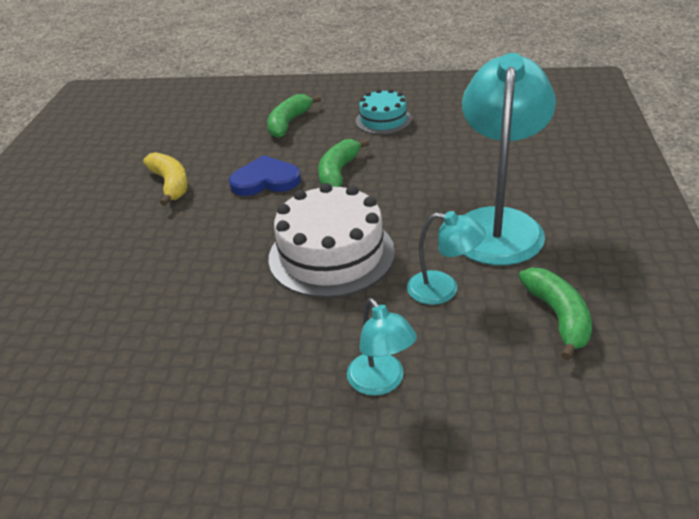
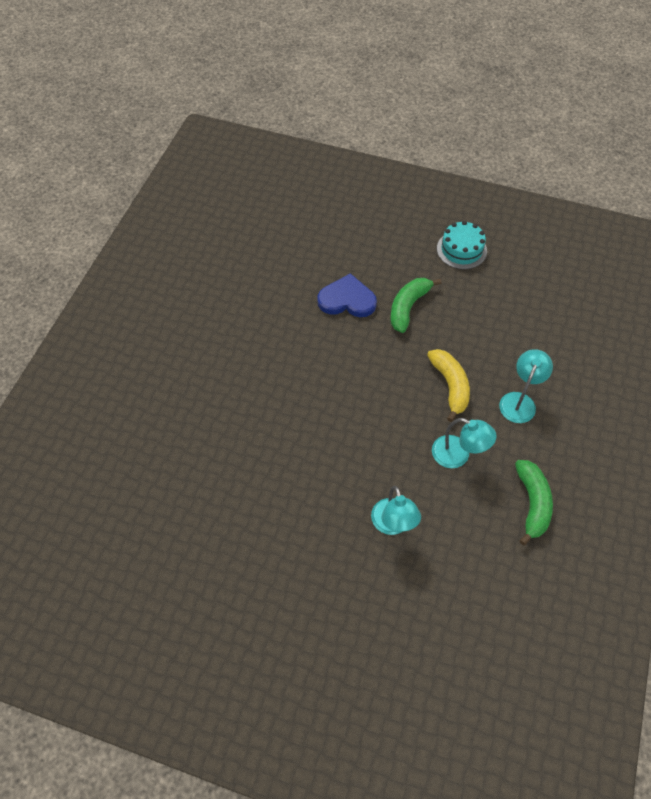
camera: 10 degrees right, 20 degrees up
(171, 184) = (270, 283): yellow banana -> yellow banana (450, 386)
(288, 123) = (378, 231): green banana -> none
(331, 254) = (383, 397): white cake -> none
(498, 224) = (519, 401): turquoise lamp -> turquoise lamp, size x0.50

